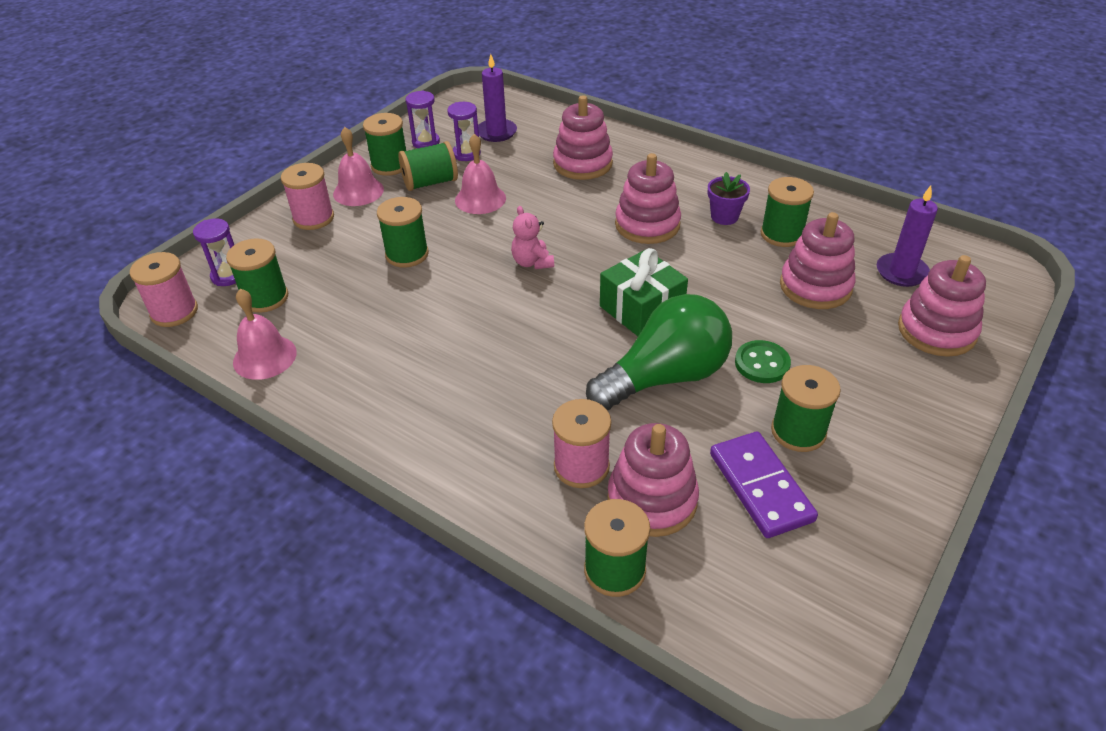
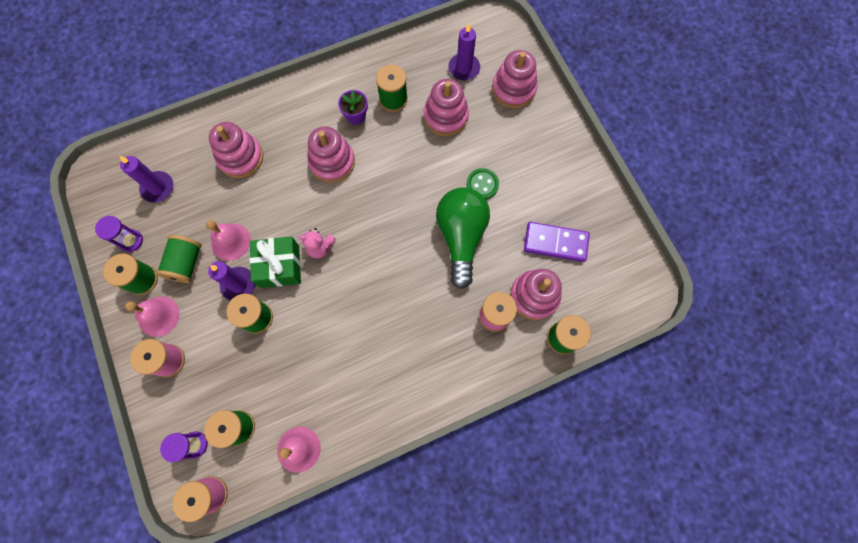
camera: 60 degrees left, 30 degrees up
(435, 225) = (239, 284): none -> purple candle
(466, 154) = (169, 222): purple hourglass -> none
(641, 309) = (403, 214): green gift -> green gift (279, 266)
(798, 431) = (534, 202): green spool -> none

